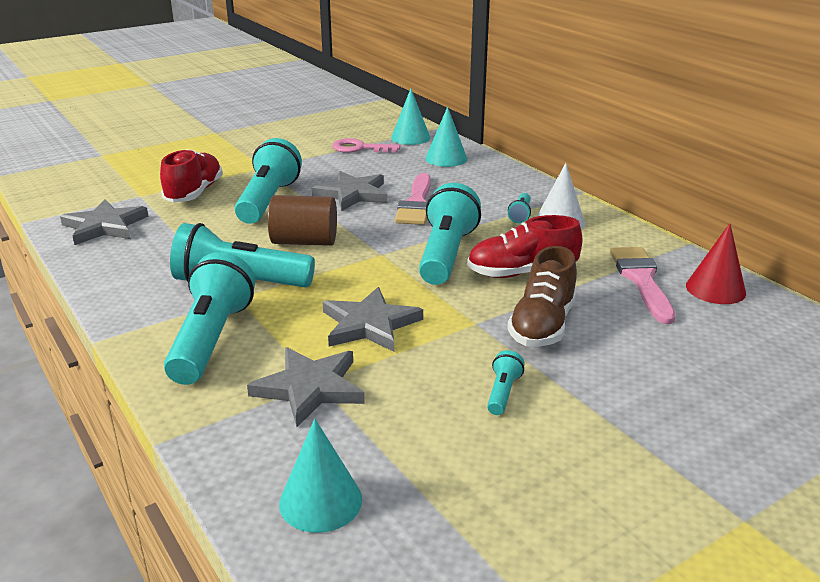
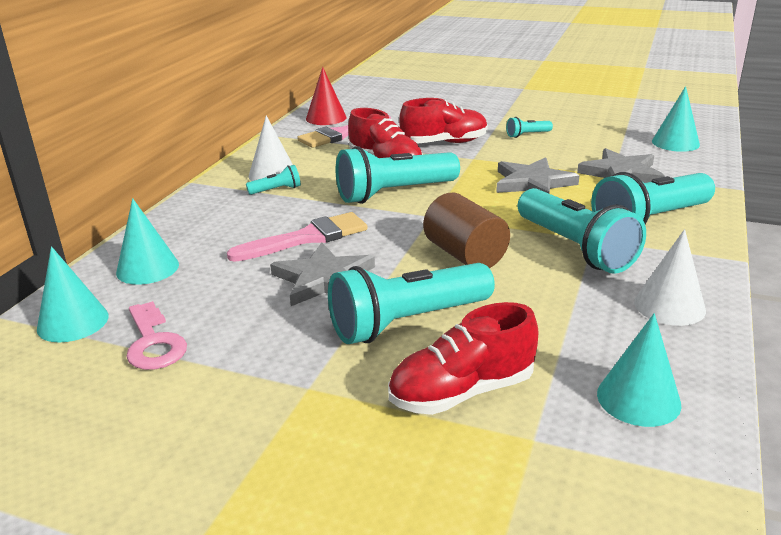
camera: 125 degrees left, 0 degrees up
(104, 226) = (638, 399): grey star -> turquoise cone
(127, 276) = (669, 306): none -> white cone
(542, 325) = (444, 143): brown shoe -> red shoe

